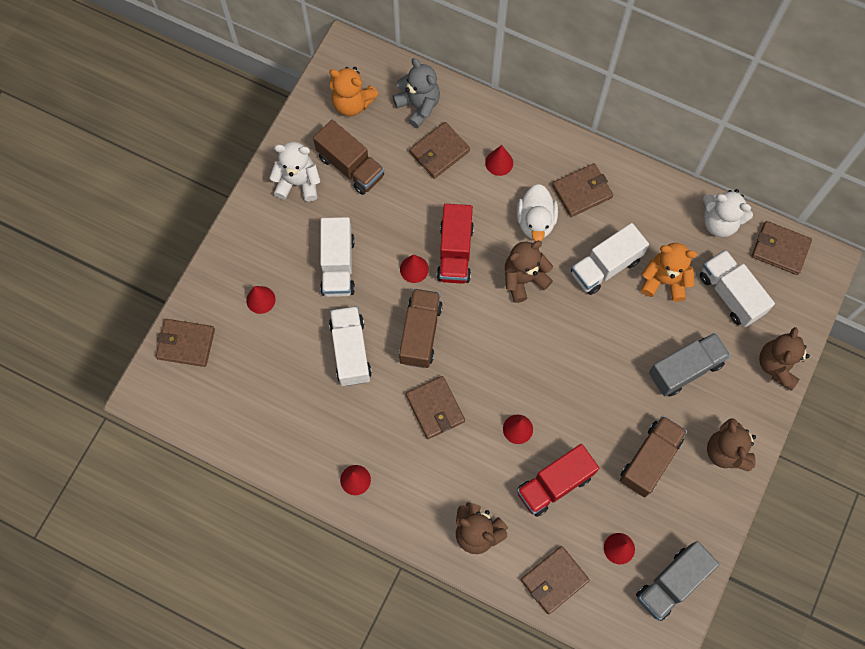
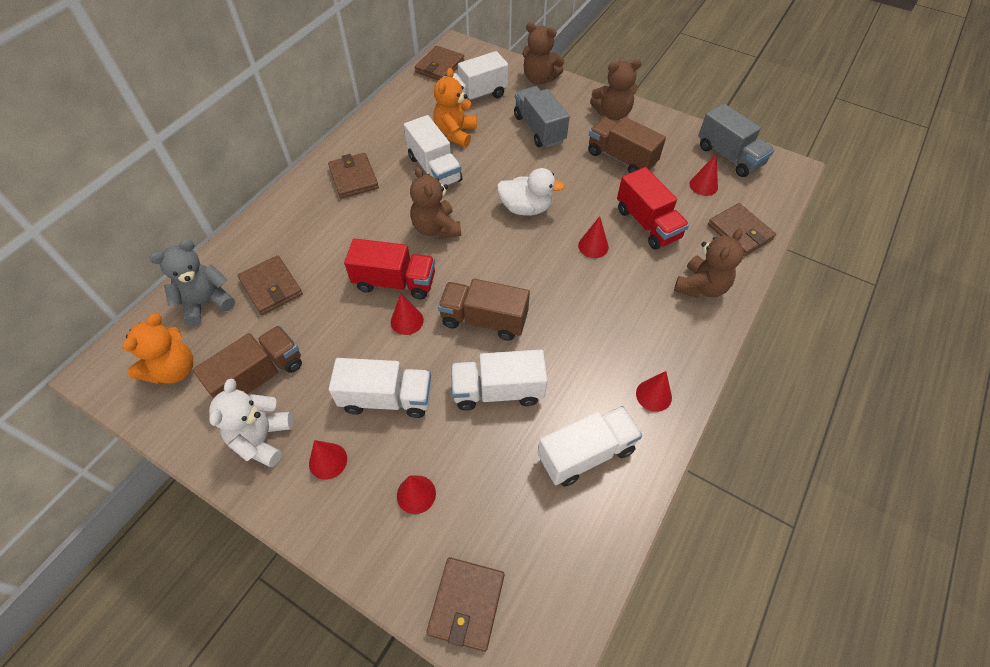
camera: 85 degrees left, 15 degrees down
(299, 423) = (586, 453): none -> white truck
(435, 408) = (570, 313): brown wallet -> none
(499, 162) = (302, 237): red cone -> red cone (328, 461)
(535, 221) = (376, 214): white duck -> white duck (526, 208)
(719, 222) = (408, 96): white teddy bear -> none

